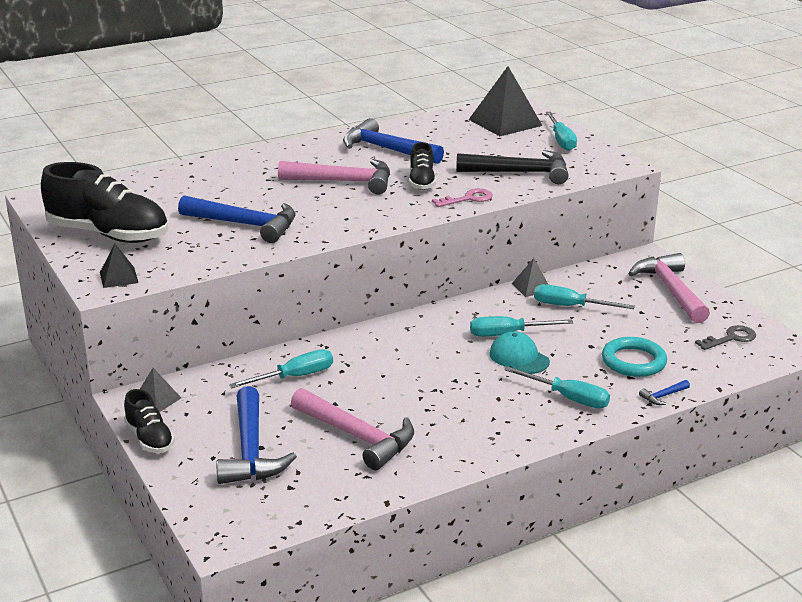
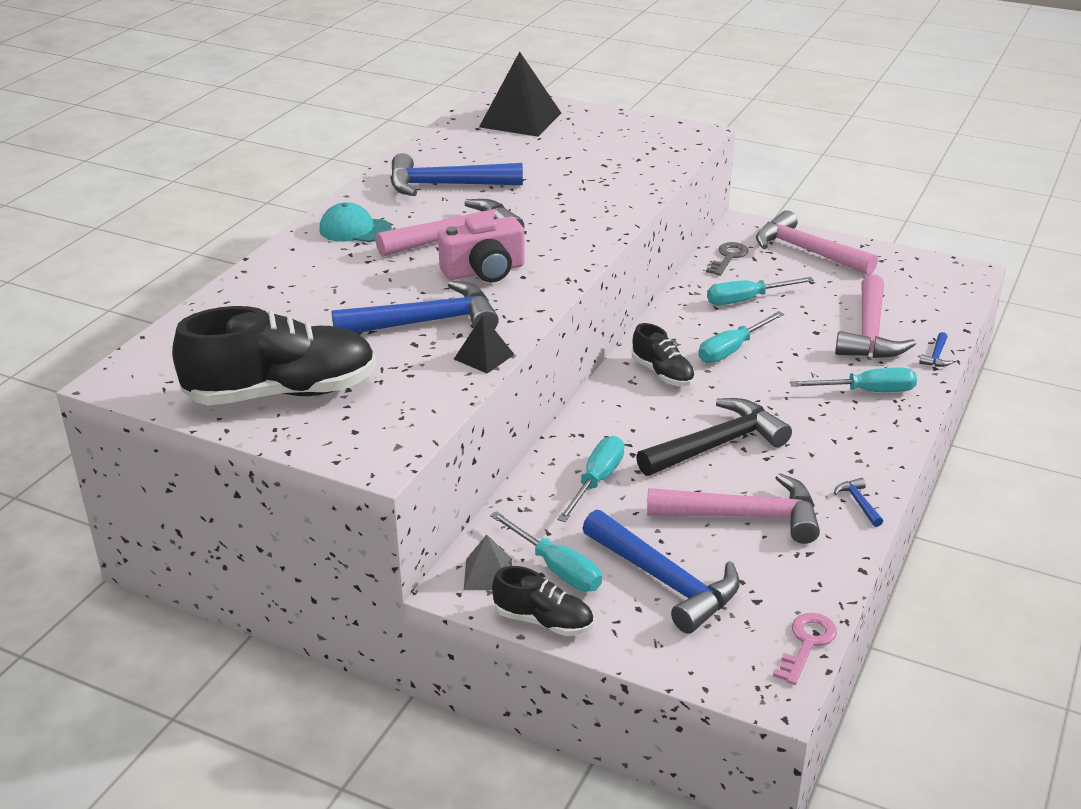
camera: 35 degrees left, 5 degrees up
(119, 277) = (378, 439): black pyramid -> black pyramid (484, 356)
(327, 207) = (484, 271): none -> pink camera
(422, 182) = (537, 210): black shoe -> black shoe (662, 373)
(448, 462) = (858, 503): none -> blue hammer
(467, 199) = (610, 213): pink key -> pink key (806, 644)
(519, 357) = (773, 369): turquoise cap -> turquoise cap (355, 229)
(520, 173) = (617, 169): black hammer -> black hammer (717, 444)
(531, 287) = (687, 293): grey pyramid -> none
(561, 140) = (603, 124): turquoise screwdriver -> turquoise screwdriver (556, 568)
(633, 361) = (870, 332): turquoise ring -> pink hammer
(730, 338) = (912, 279): grey key -> grey key (728, 257)

